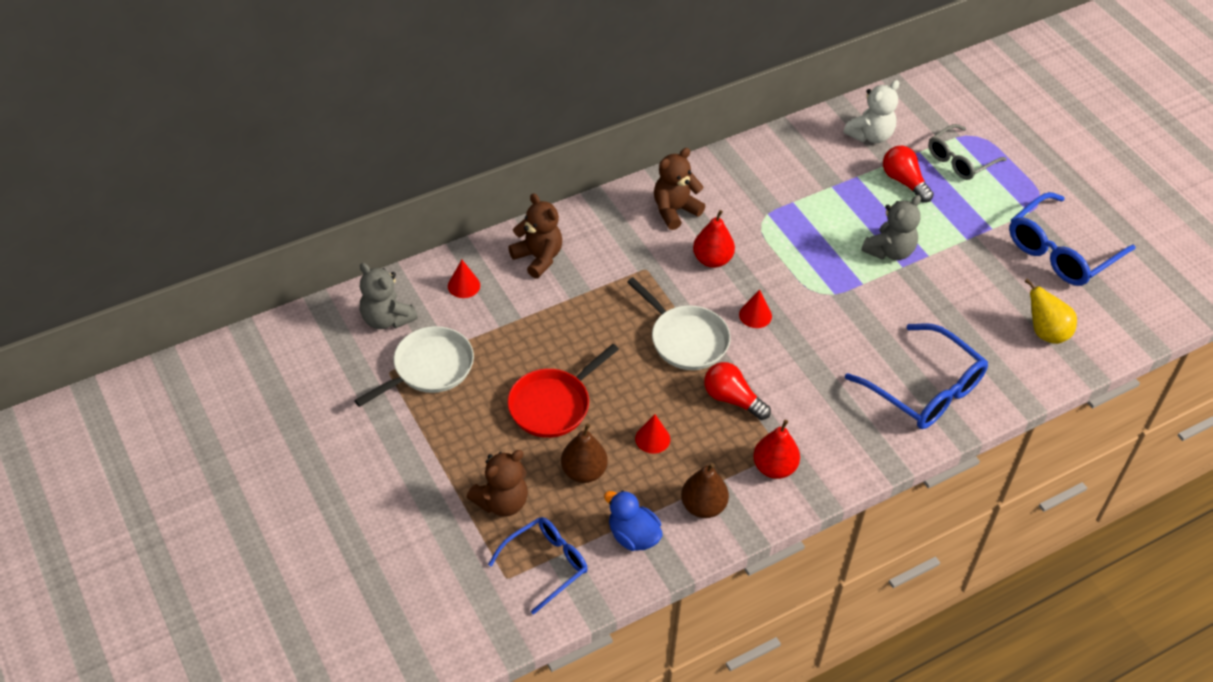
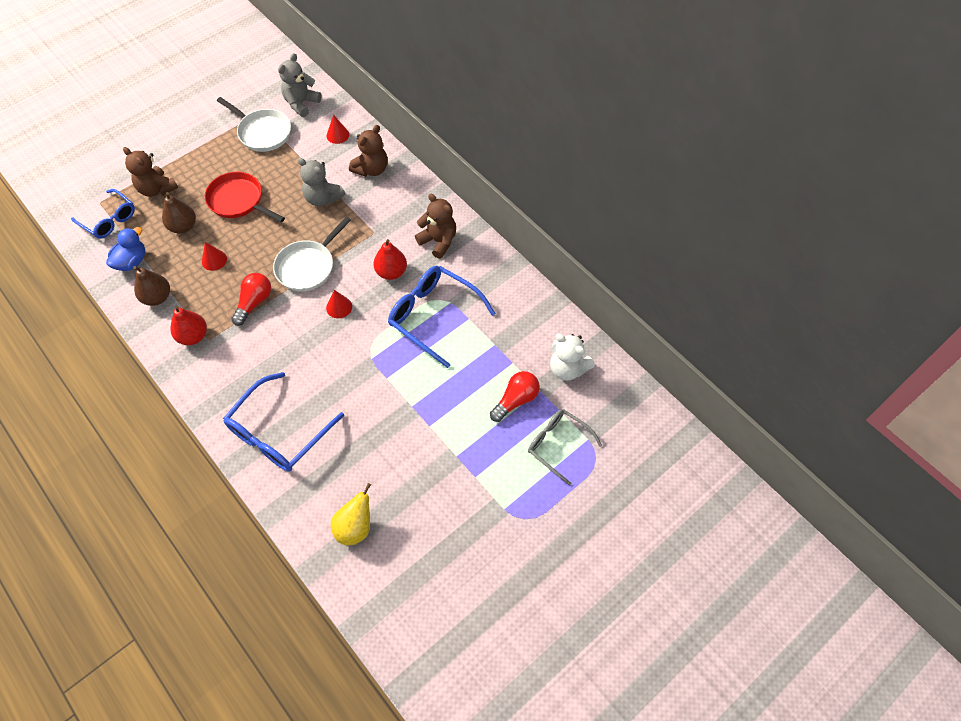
camera: 80 degrees right, 10 degrees up
(889, 251) = (428, 395): grey teddy bear -> grey teddy bear (323, 198)
(1061, 251) = (459, 539): blue glasses -> blue glasses (434, 316)

